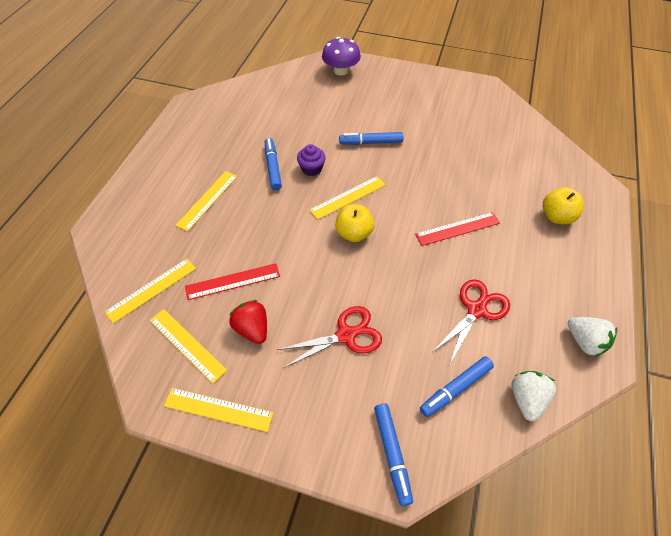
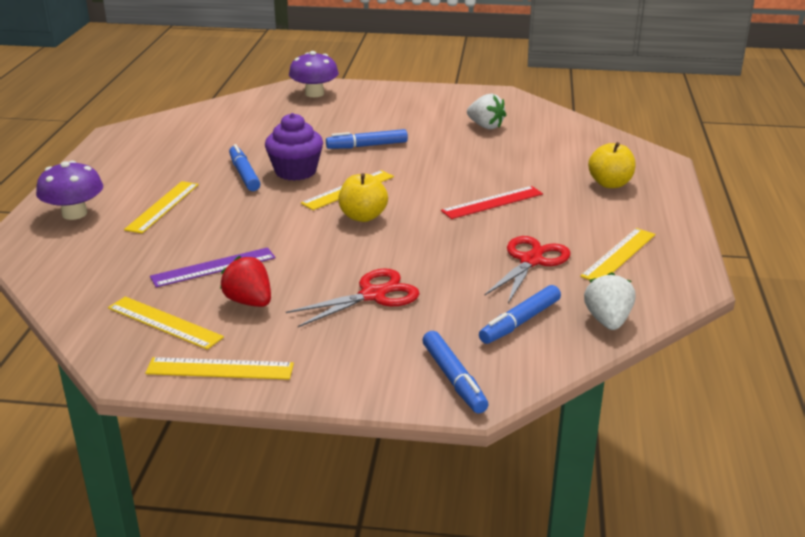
camera: 10 degrees left, 25 degrees down
(143, 200) = (74, 214): none -> purple mushroom
(152, 290) = (104, 284): yellow ruler -> yellow ruler (619, 255)
(233, 281) = (213, 267): red ruler -> purple ruler
(311, 169) = (295, 171): purple cupcake -> purple cupcake, size x1.57
(585, 342) = (666, 272): white strawberry -> white strawberry (485, 126)

